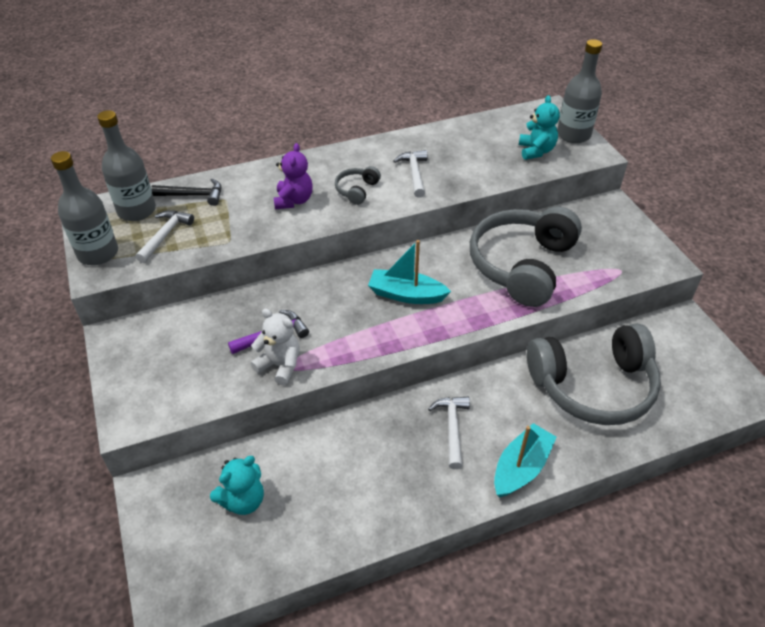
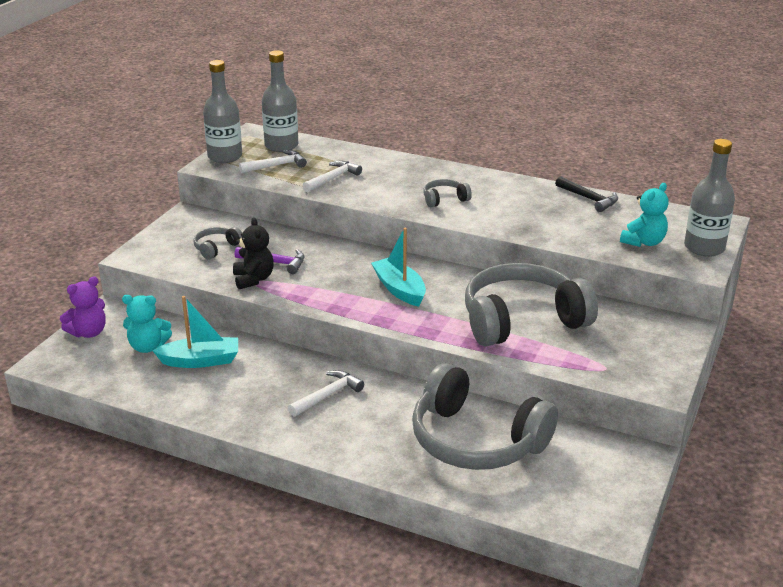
camera: 45 degrees right, 15 degrees down
(193, 195) = (328, 153): black hammer -> black hammer (589, 199)
(198, 355) = (216, 248): none -> grey headphones
(280, 365) = (253, 279): white teddy bear -> black teddy bear
(293, 200) = (389, 185): purple teddy bear -> purple teddy bear (88, 332)
(414, 173) = (507, 210): white hammer -> white hammer (332, 178)
(521, 468) = (337, 445): turquoise boat -> turquoise boat (200, 361)

